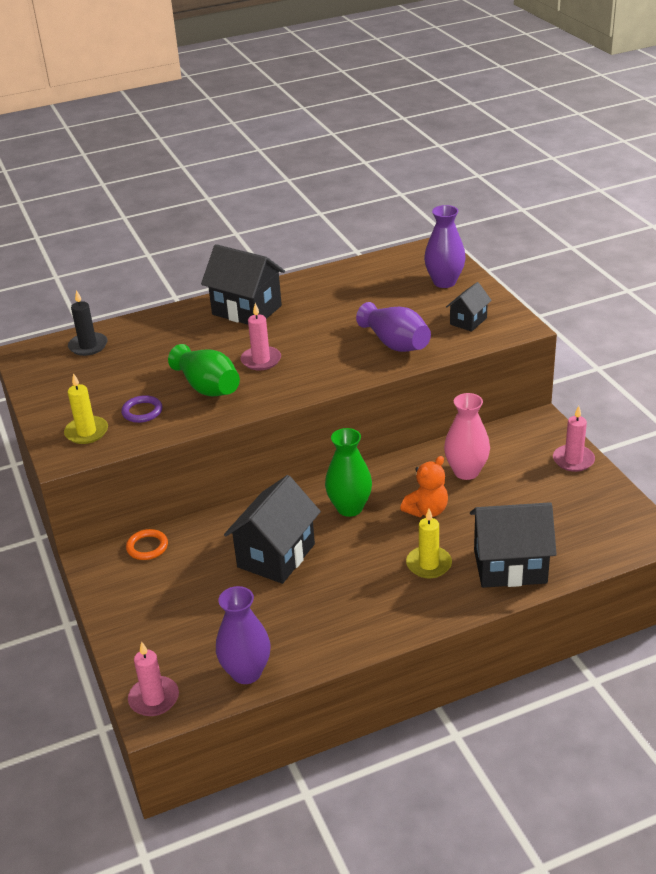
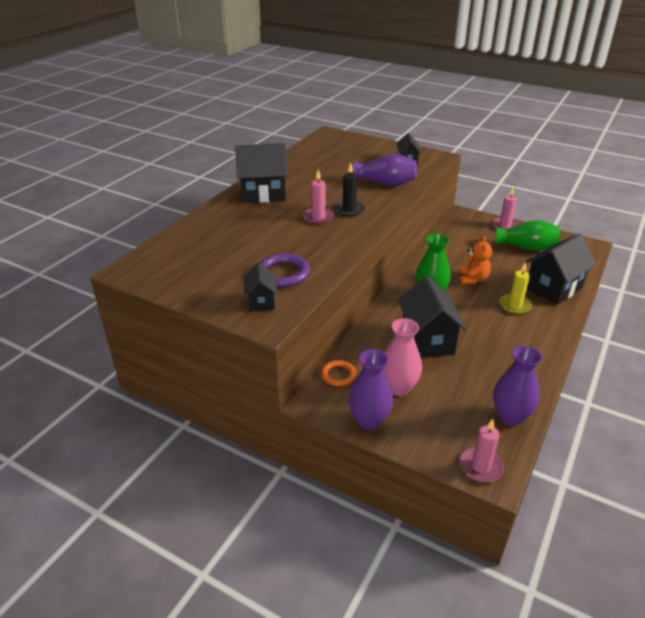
camera: 40 degrees left, 0 degrees up
(86, 432) = (261, 301): yellow candle -> black house
(88, 346) = (175, 249): black candle -> black candle (349, 210)
(142, 411) = (283, 273): purple ring -> purple ring, size x1.52
(208, 387) = (307, 243): green vase -> green vase (526, 247)
(444, 282) = (363, 147): purple vase -> purple vase (369, 420)
(466, 472) = (463, 251): pink vase -> pink vase (398, 388)

